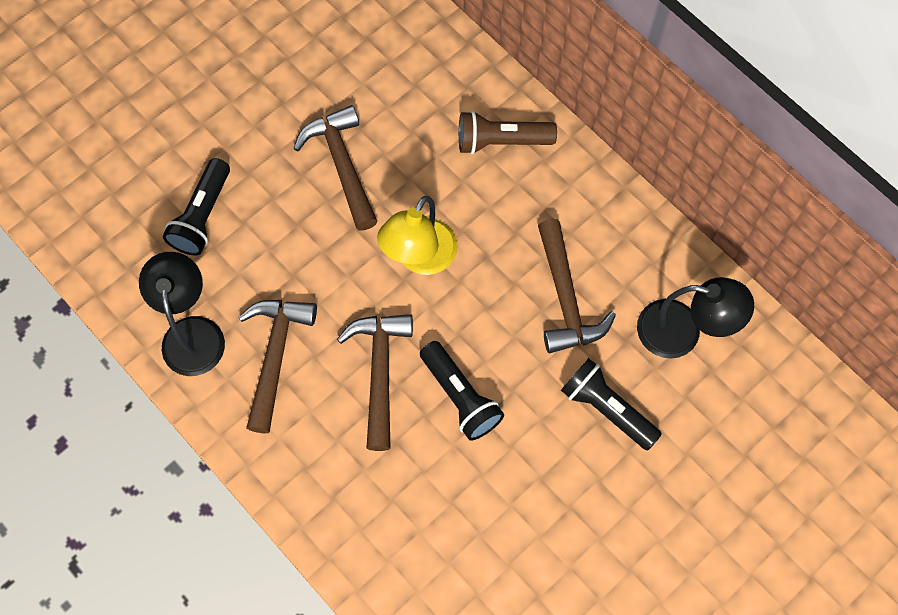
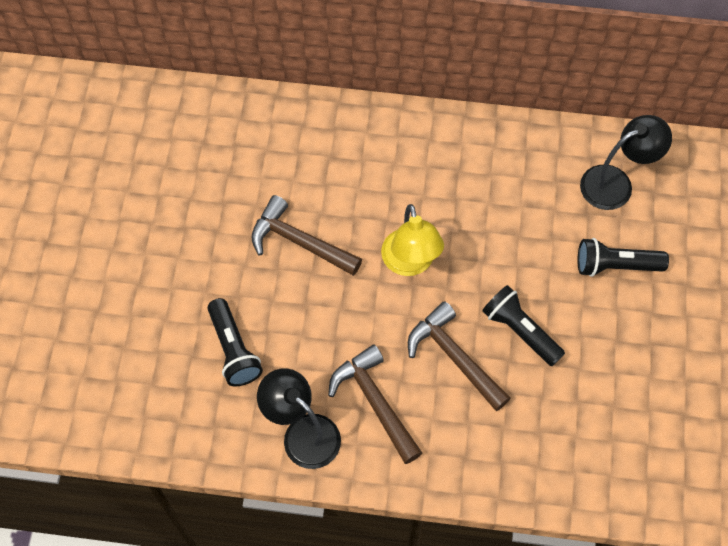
camera: 40 degrees left, 5 degrees down
(460, 396) = (520, 331): black flashlight -> black flashlight turned 150 degrees counterclockwise
(501, 141) = (391, 148): brown flashlight -> none
(566, 298) = (527, 217): brown hammer -> none

